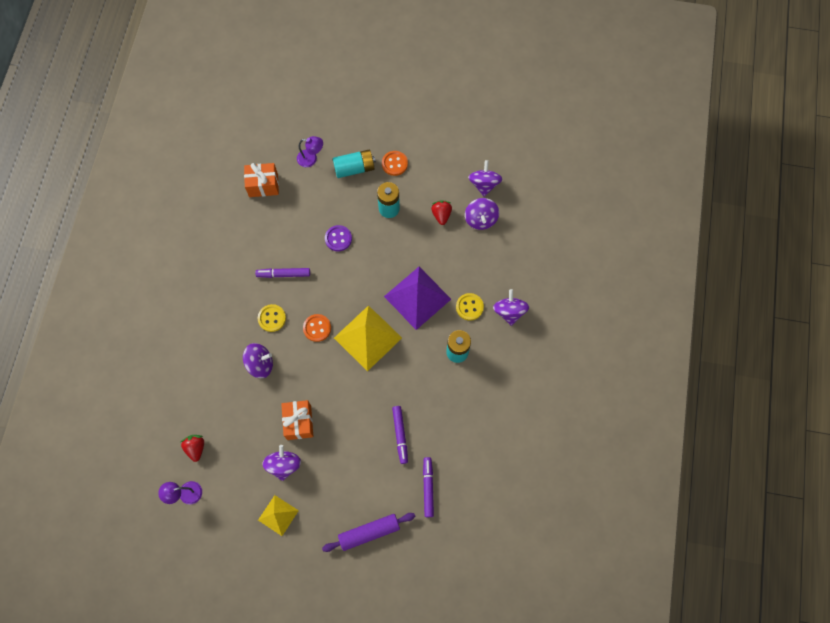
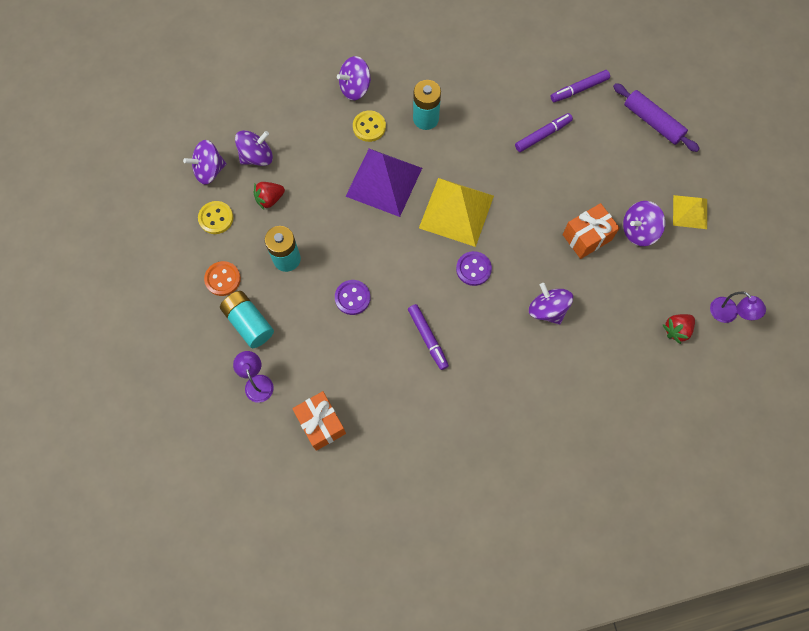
camera: 115 degrees left, 0 degrees up
(272, 318) = (488, 324): yellow button -> yellow button (216, 218)
(317, 328) = (473, 269): orange button -> purple button

